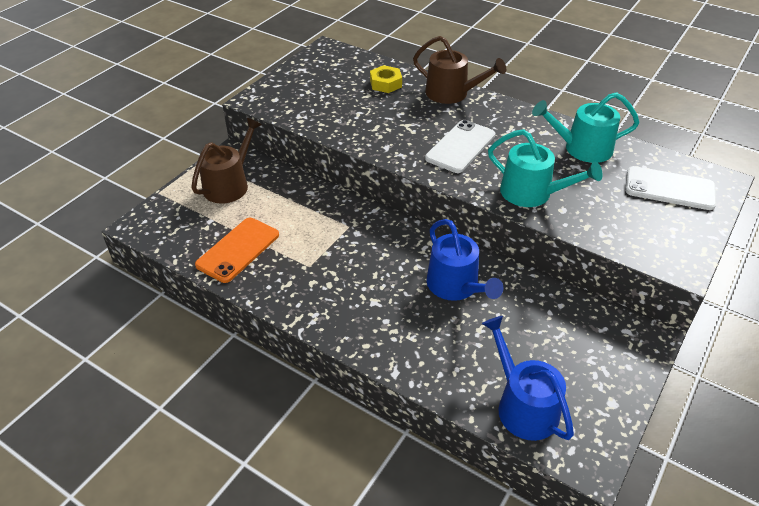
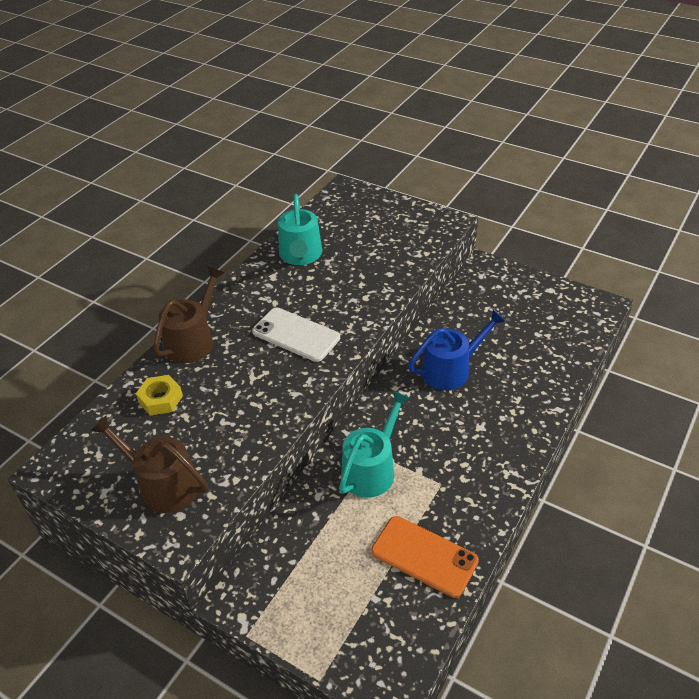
camera: 90 degrees left, 0 degrees up
(229, 185) = (303, 588): brown watering can -> brown watering can (163, 484)
(523, 406) = (567, 334): blue watering can -> none
(532, 193) = (369, 290): turquoise watering can -> turquoise watering can (371, 469)
(669, 188) = (357, 214): white phone -> none

